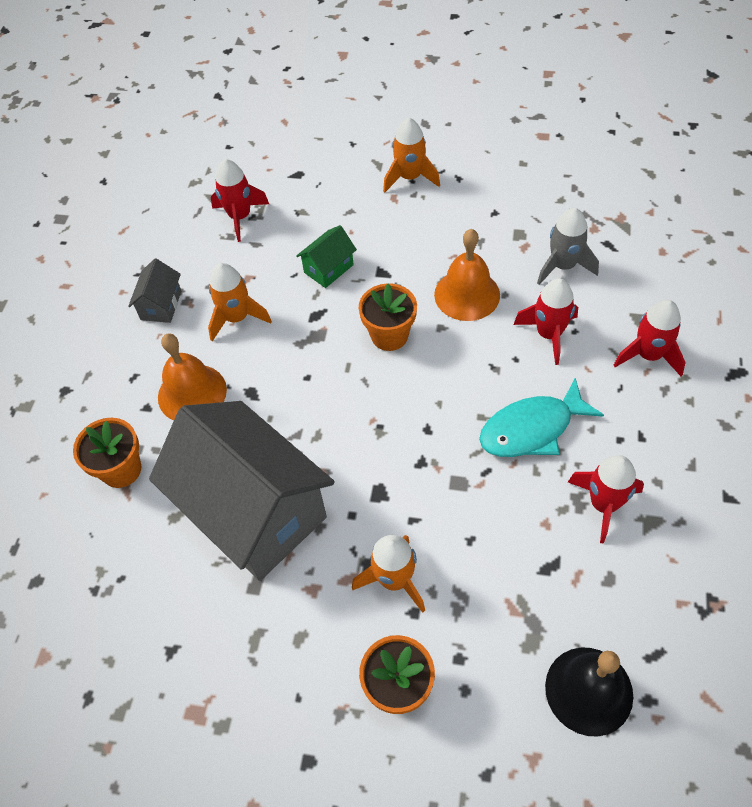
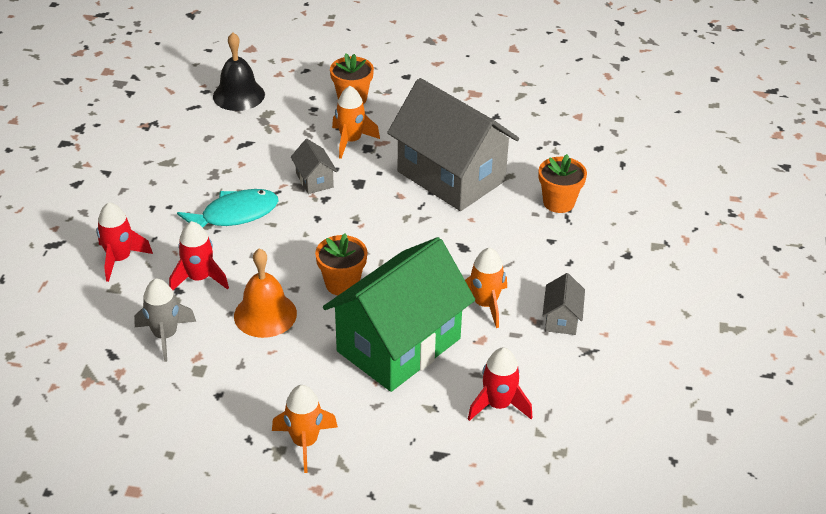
camera: 175 degrees right, 15 degrees down
(192, 393) = (514, 248): orange bell -> none
(328, 268) = (398, 345): green house -> green house, size x2.46
(438, 495) = (314, 180): none -> grey house
(603, 504) = (197, 171): red rocket -> none

